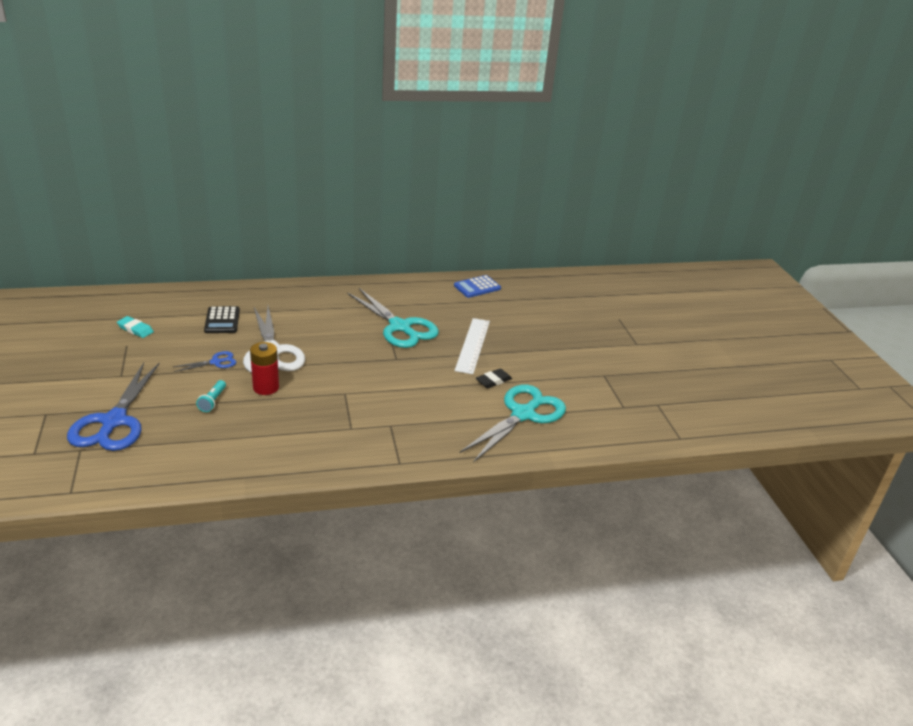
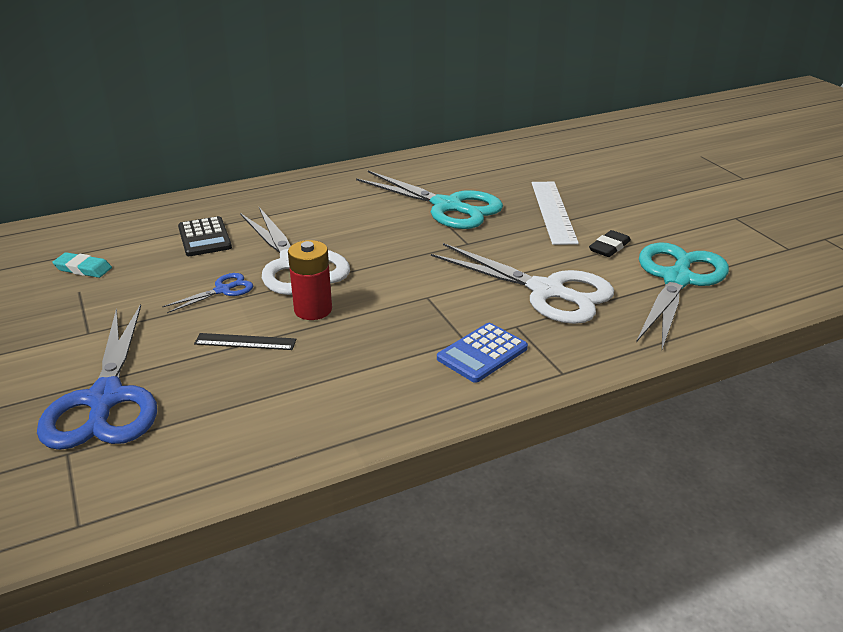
camera: 10 degrees left, 0 degrees up
(213, 401) = (245, 342): turquoise flashlight -> black ruler
(427, 405) = (547, 291): none -> white scissors
(477, 287) = (511, 149): blue calculator -> blue calculator (482, 353)

